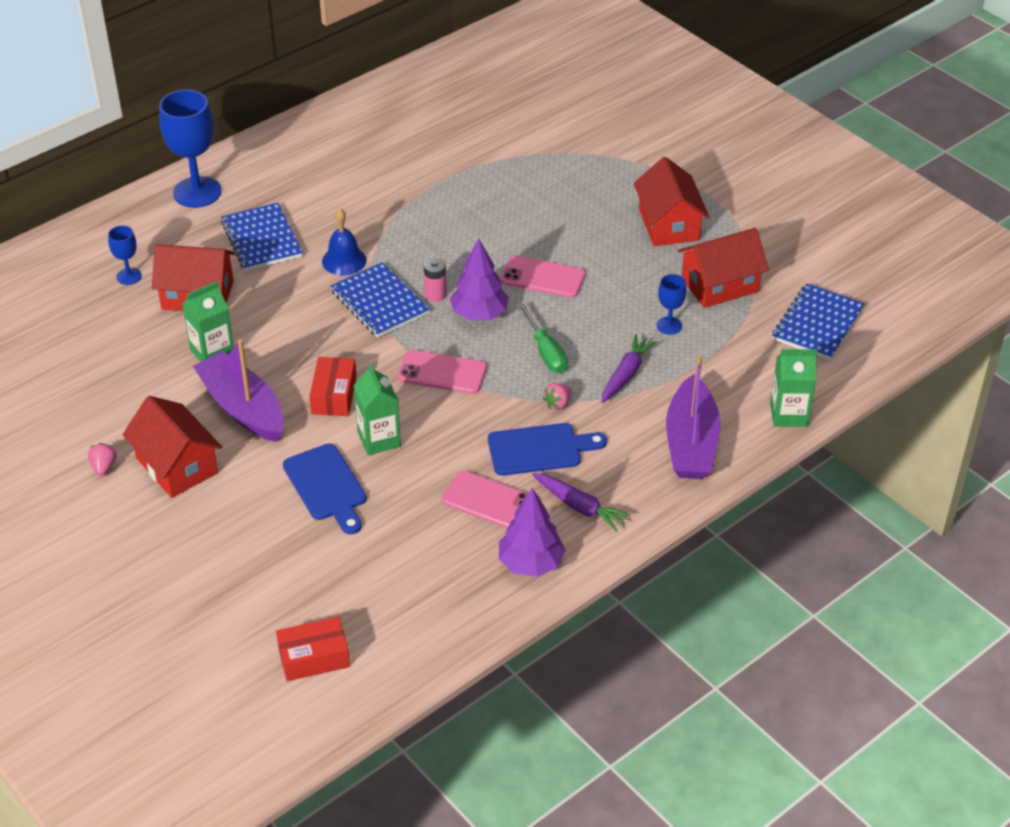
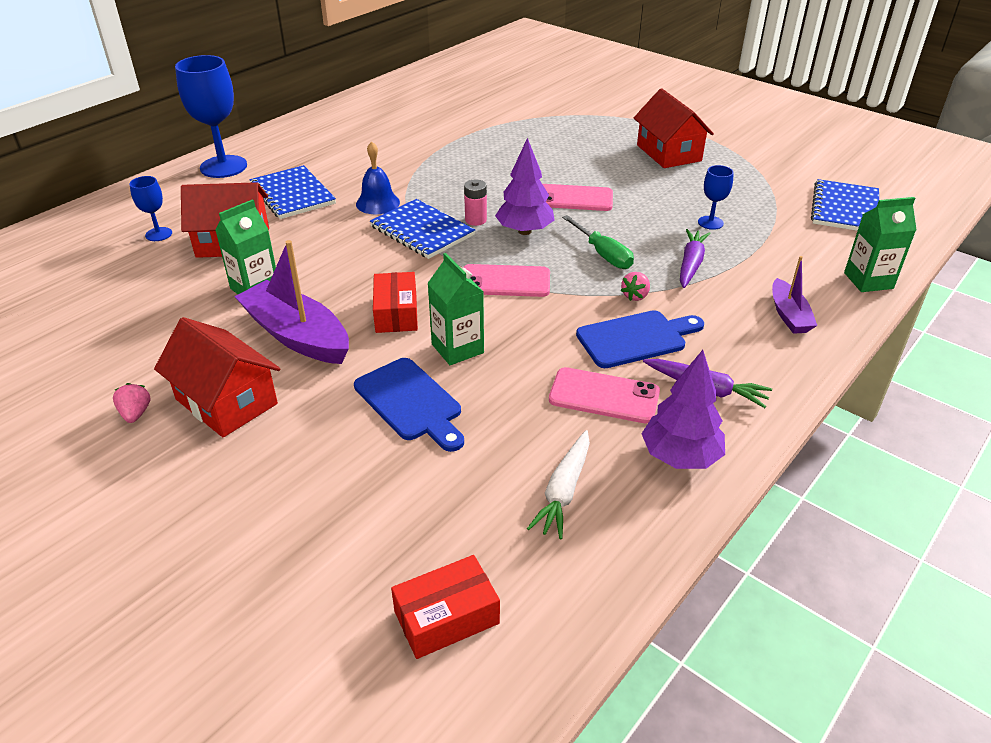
camera: 10 degrees left, 5 degrees down
(427, 578) = (563, 491): none -> white carrot
(691, 443) = (789, 315): purple boat -> purple boat, size x0.57
(720, 285) = (738, 189): red house -> none

